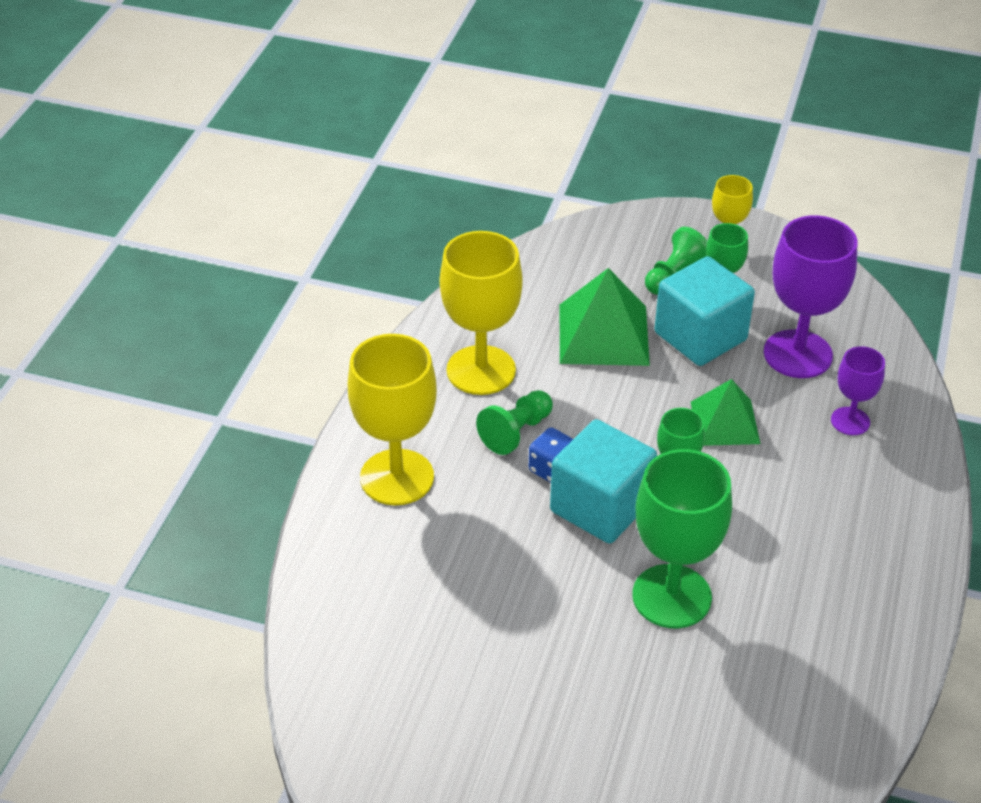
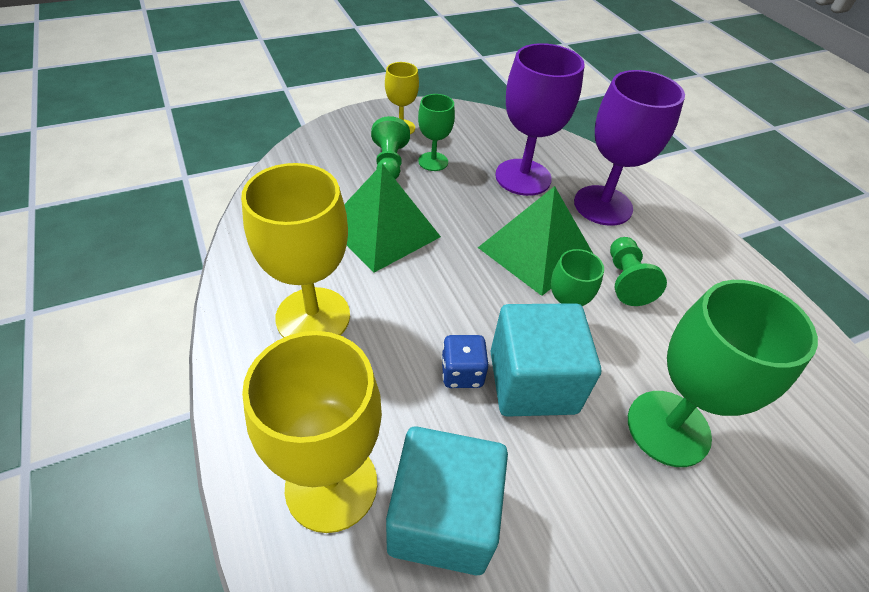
camera: 45 degrees left, 5 degrees up
(516, 432) = (398, 357): green pawn -> green pawn (626, 281)
(700, 336) = (451, 196): turquoise cube -> turquoise cube (442, 518)
(725, 422) = (536, 251): green pyramid -> green pyramid, size x1.51
(850, 421) = (603, 205): purple goblet -> purple goblet, size x1.84

